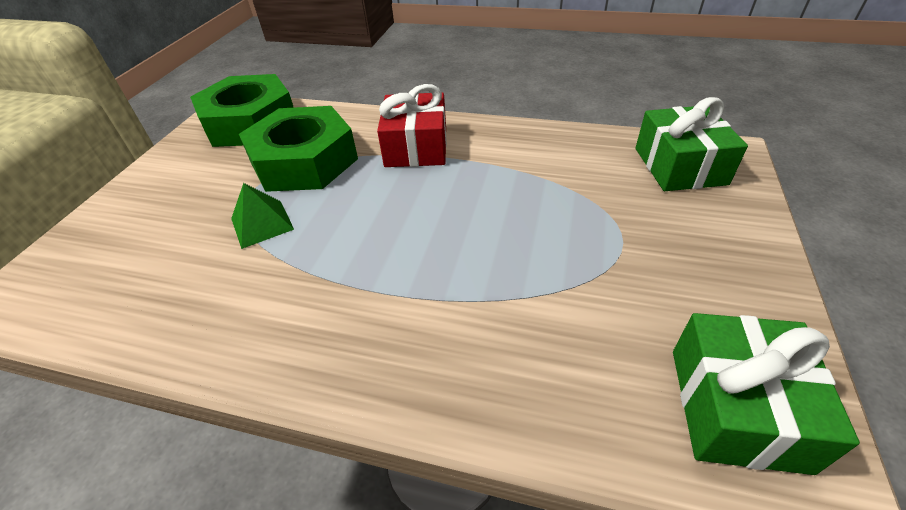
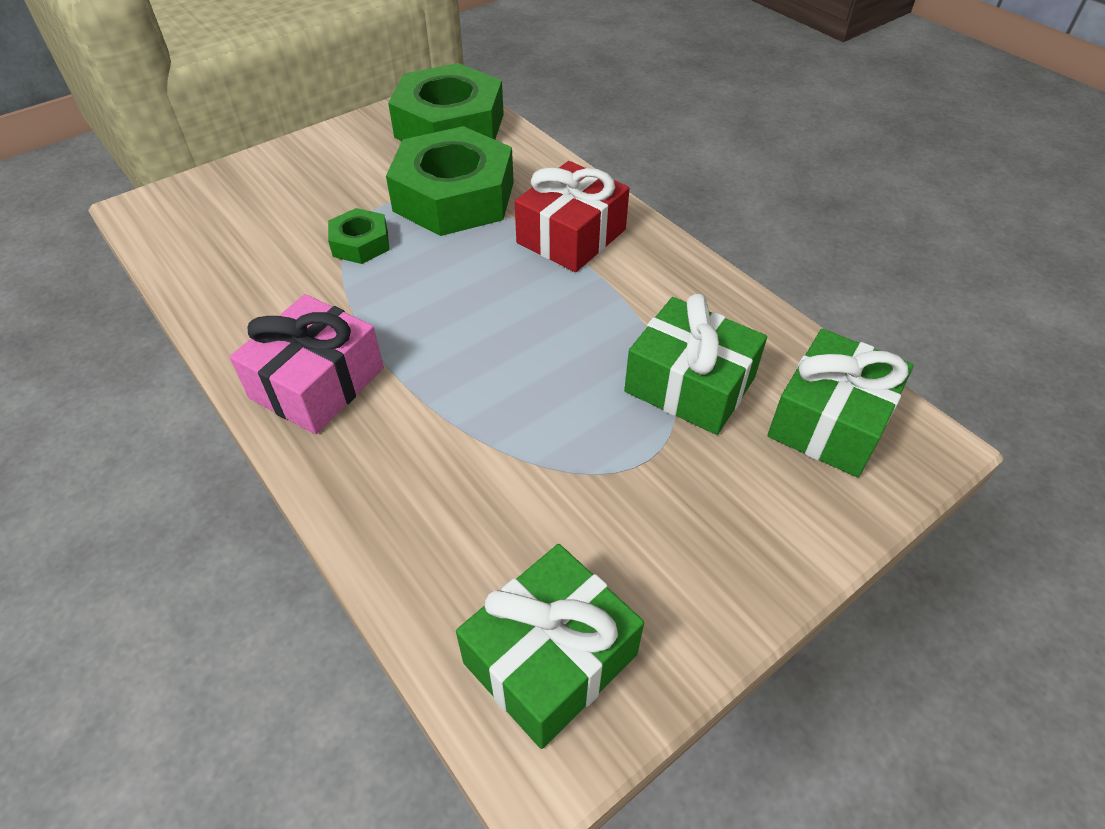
camera: 35 degrees right, 5 degrees up
(262, 224) = (360, 243): green pyramid -> green nut
(338, 339) = (317, 383): none -> pink gift
(589, 189) = (689, 385): none -> green gift

